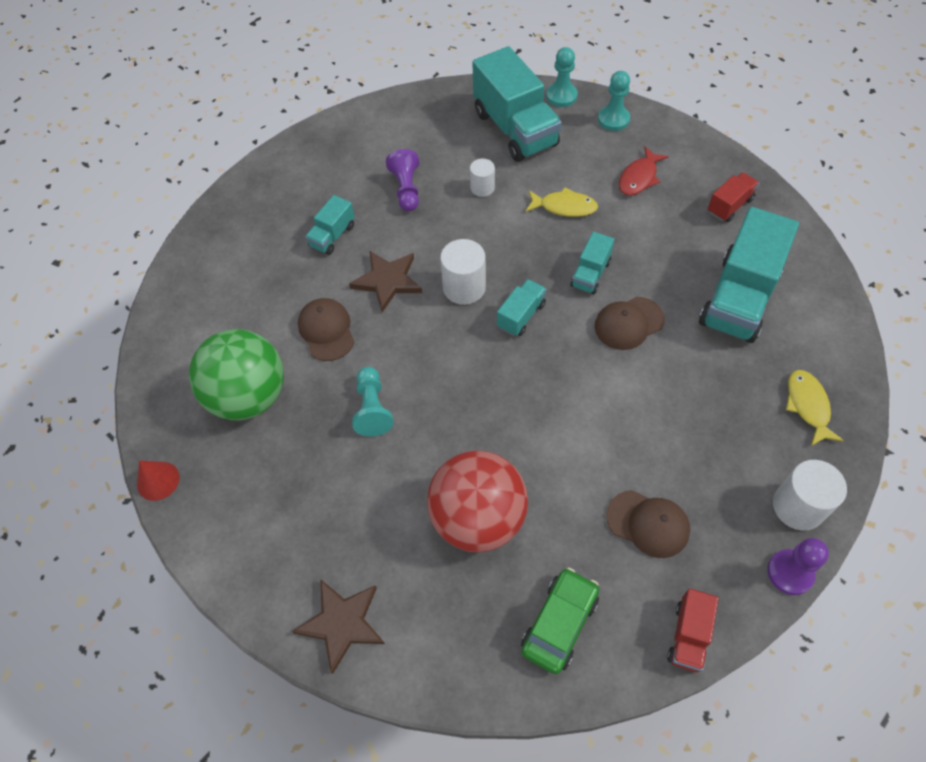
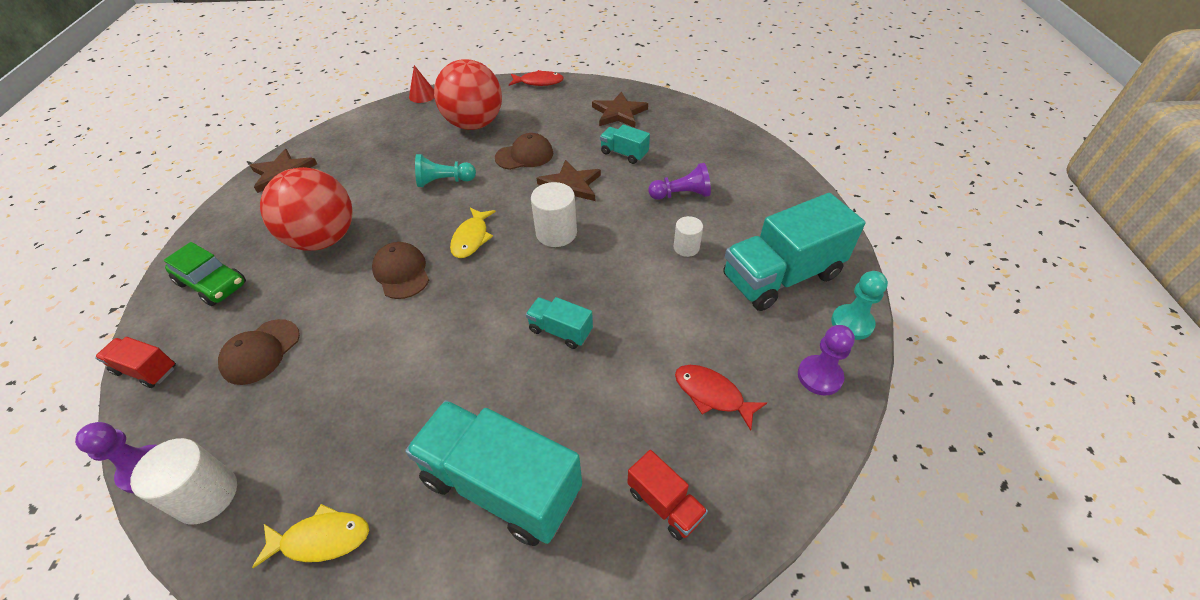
camera: 90 degrees right, 10 degrees down
(154, 333) = (539, 82): none -> red fish
(248, 243) = (619, 113): none -> brown star
(249, 396) = (474, 124): green ball -> red ball
(521, 315) = (516, 272): turquoise truck -> none
(564, 207) = (660, 314): yellow fish -> yellow fish (471, 238)
(613, 119) = (819, 376): turquoise pawn -> purple pawn
(628, 323) = (488, 359): brown cap -> brown cap (401, 272)

